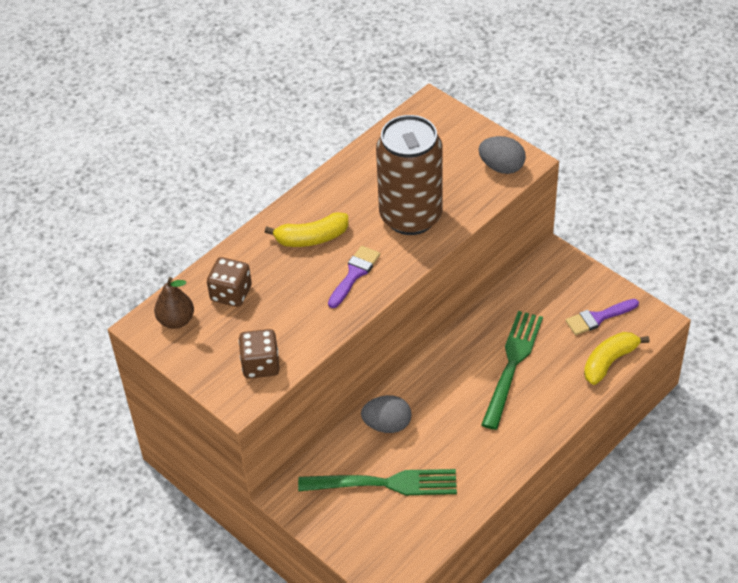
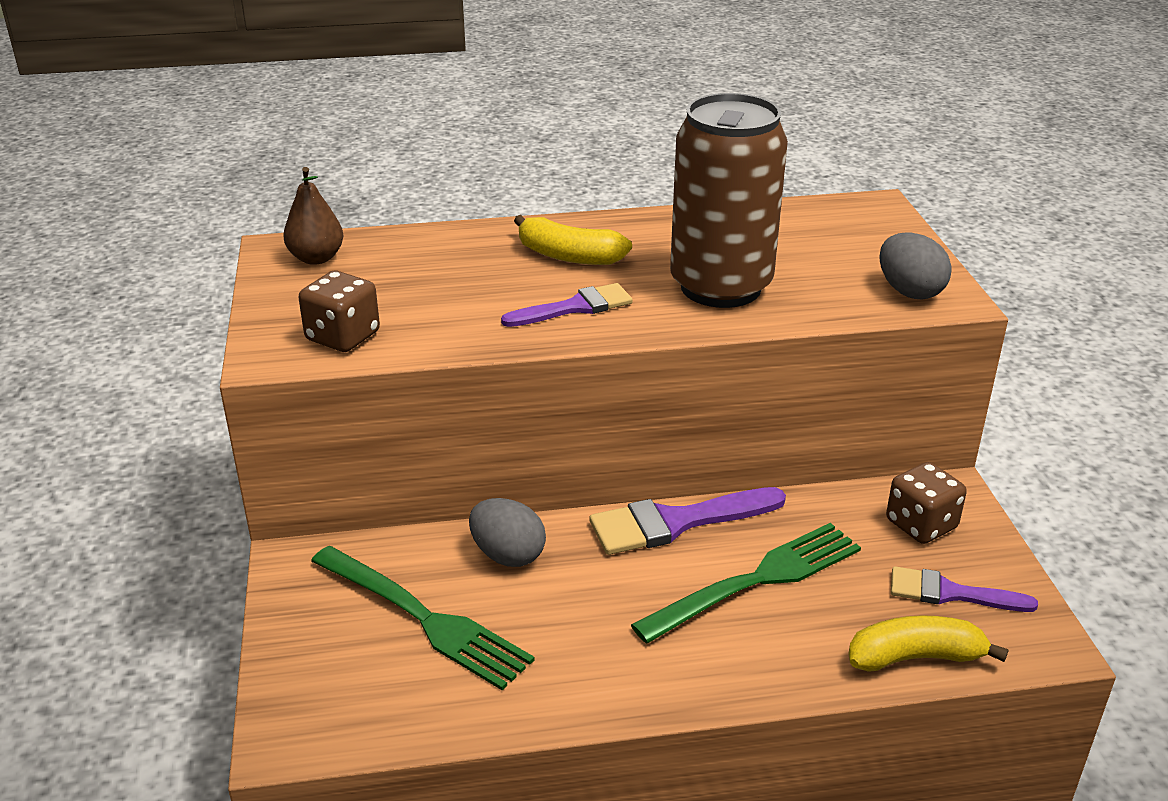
camera: 35 degrees right, 15 degrees down
(231, 293) = (408, 262): brown dice -> brown dice (921, 524)
(447, 355) = (676, 522): none -> purple brush

